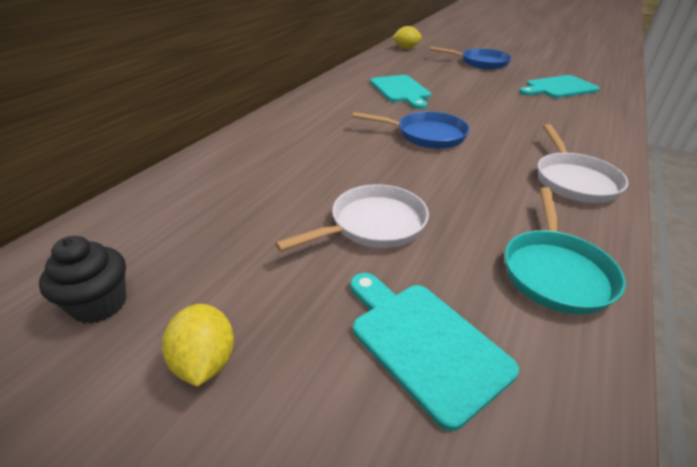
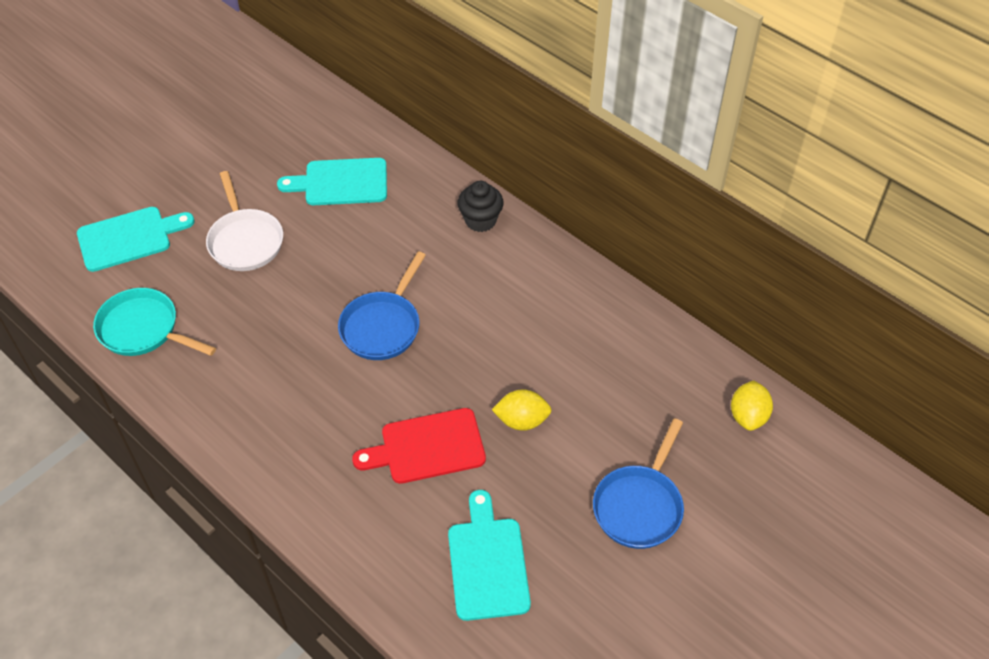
camera: 105 degrees right, 15 degrees up
(100, 304) = (232, 107): black cupcake -> black cupcake (480, 220)
(205, 362) = (167, 149): yellow lemon -> yellow lemon (522, 420)
(401, 90) = (528, 343): turquoise cutting board -> turquoise cutting board (341, 182)
(510, 109) = (427, 447): none -> red cutting board
(573, 180) = (241, 415): white pan -> none

